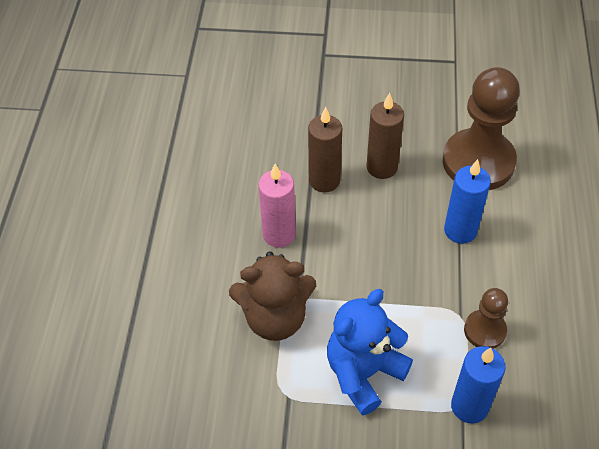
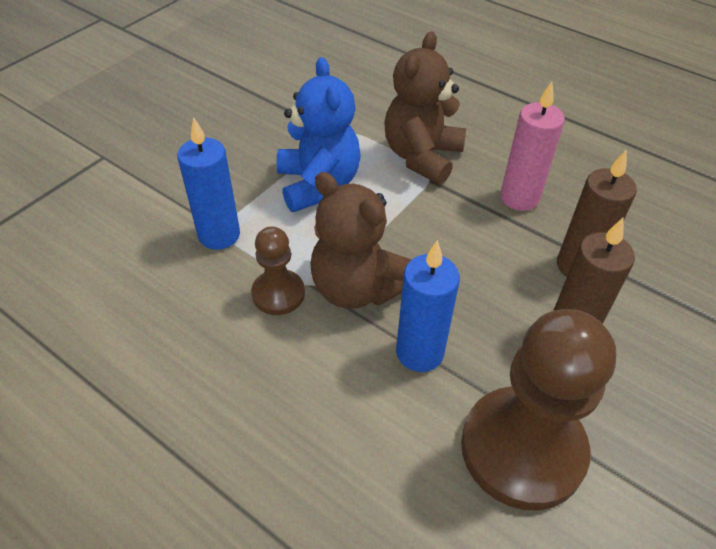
camera: 120 degrees right, 5 degrees down
(441, 288) = (357, 288): none -> brown teddy bear

